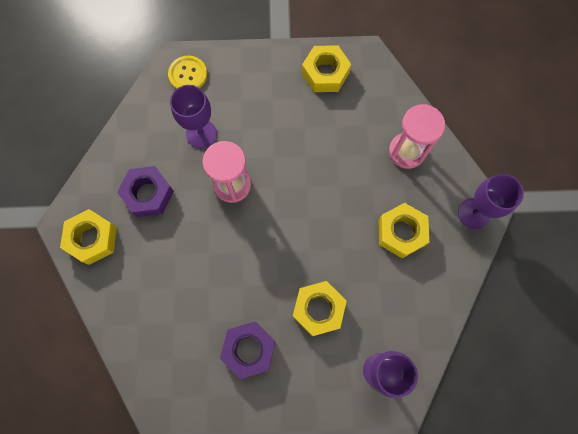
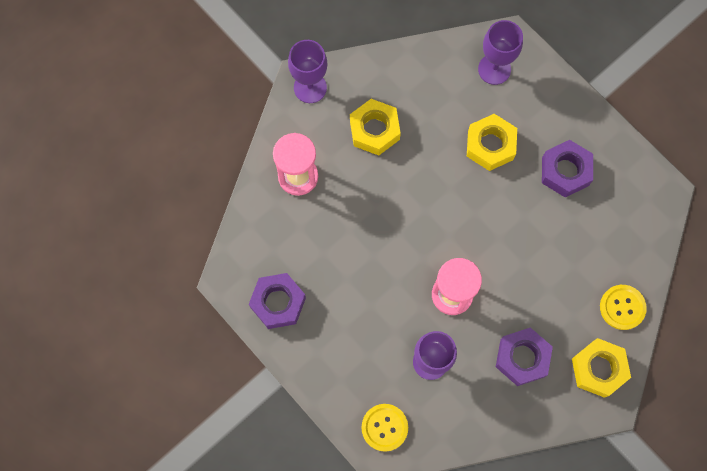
camera: 130 degrees left, 0 degrees up
(114, 295) = (622, 307): none -> yellow button
(325, 73) = (278, 303): yellow nut -> purple nut

